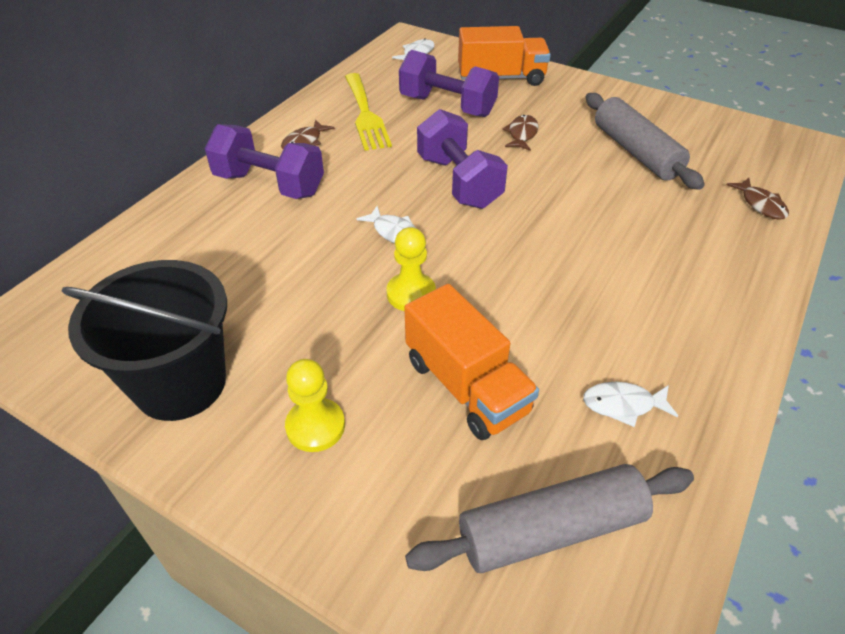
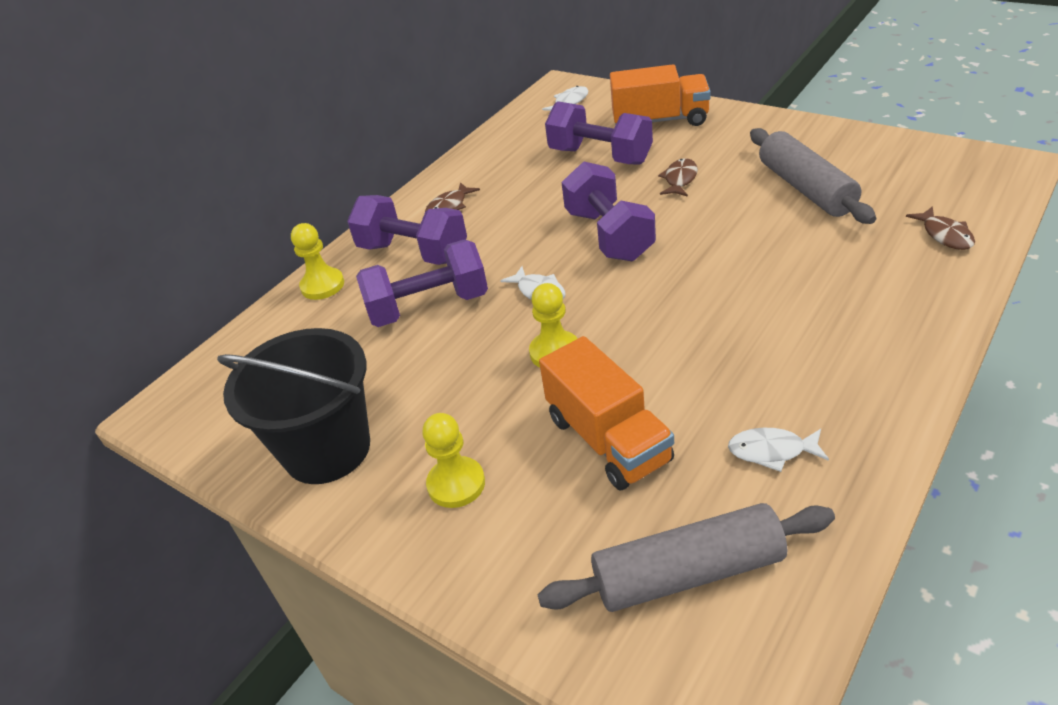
camera: 10 degrees right, 5 degrees down
(177, 211) = (322, 285): none -> yellow pawn
(285, 240) = (428, 307): none -> purple dumbbell
(365, 115) = (513, 173): yellow fork -> none

